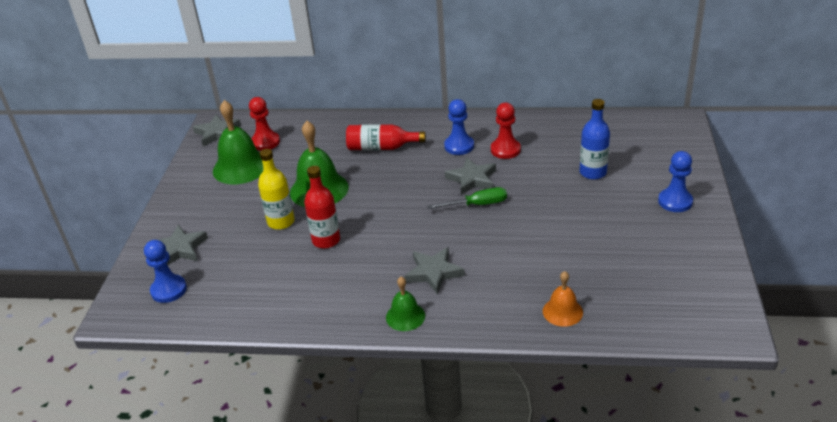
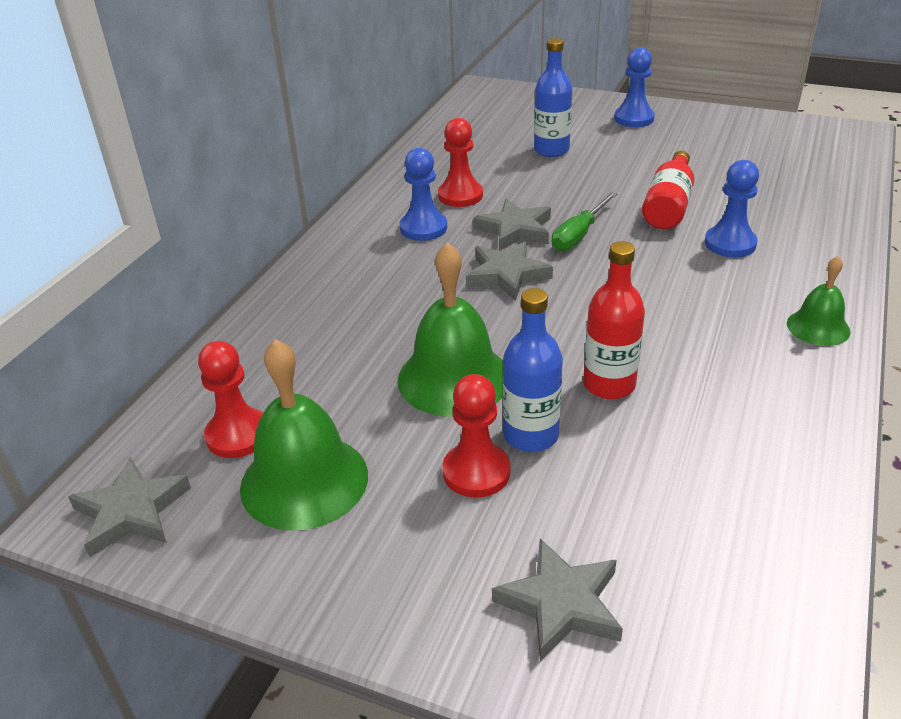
camera: 75 degrees left, 0 degrees up
(169, 290) = (704, 630): blue pawn -> blue pawn (730, 244)
(253, 211) = (476, 472): none -> red pawn
(281, 222) = (530, 435): yellow bottle -> blue bottle
(381, 147) = (372, 297): red bottle -> red bottle (668, 205)
(433, 272) = (723, 290): grey star -> grey star (507, 275)
(477, 205) = (579, 235): green screwdriver -> green screwdriver turned 150 degrees counterclockwise
(562, 311) = (818, 212): orange bell -> none

